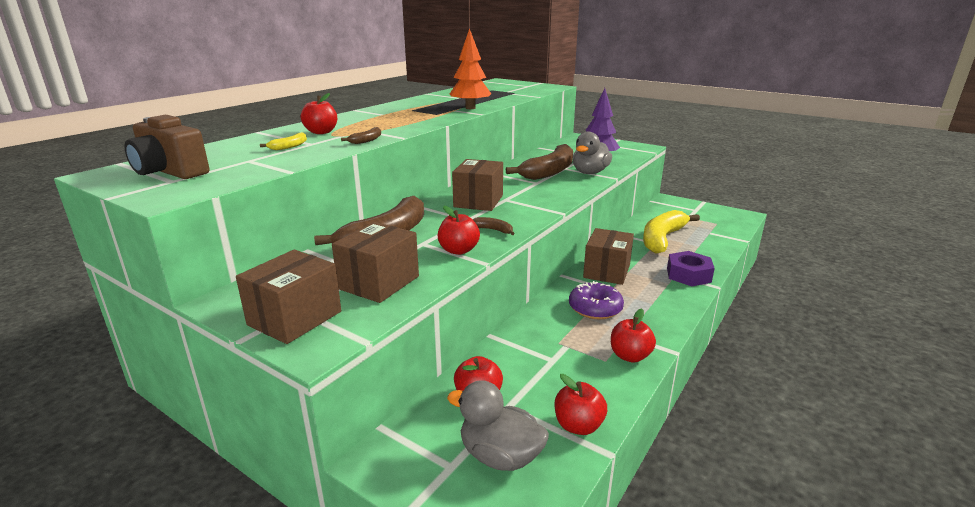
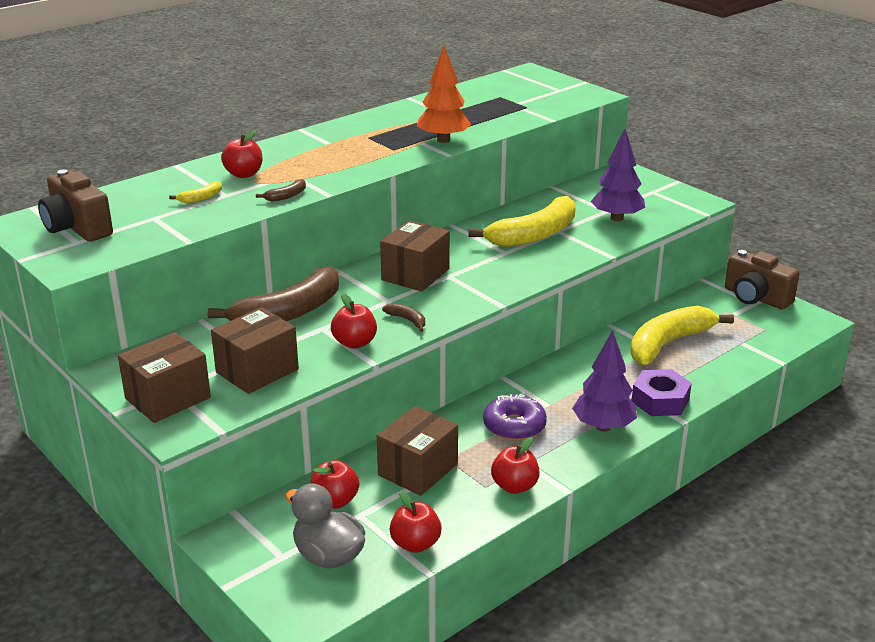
camera: 15 degrees right, 5 degrees up
(549, 172) = (534, 235): brown banana -> yellow banana
(590, 172) = (586, 243): grey duck -> none
(606, 271) = (561, 380): brown box -> brown box (418, 470)
(663, 299) = (603, 426): none -> purple tree
(694, 207) = (756, 298): none -> brown camera

